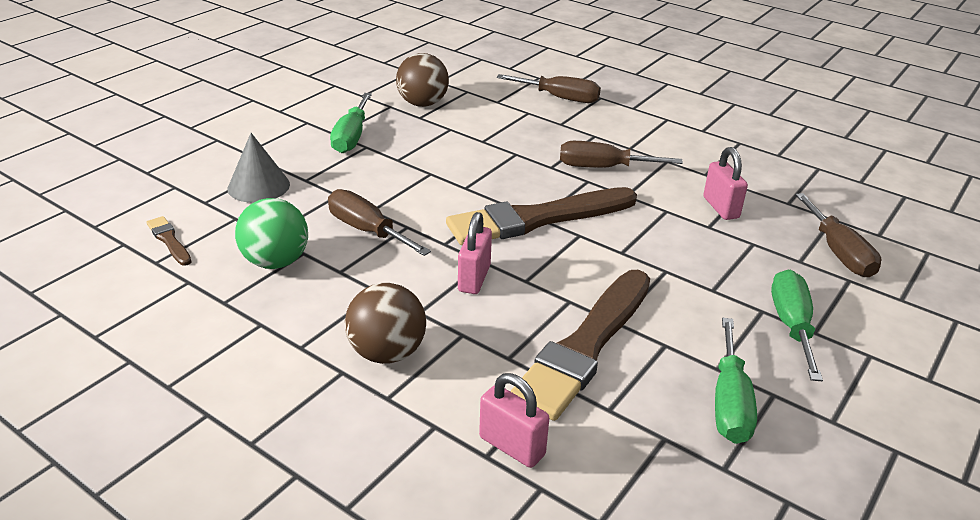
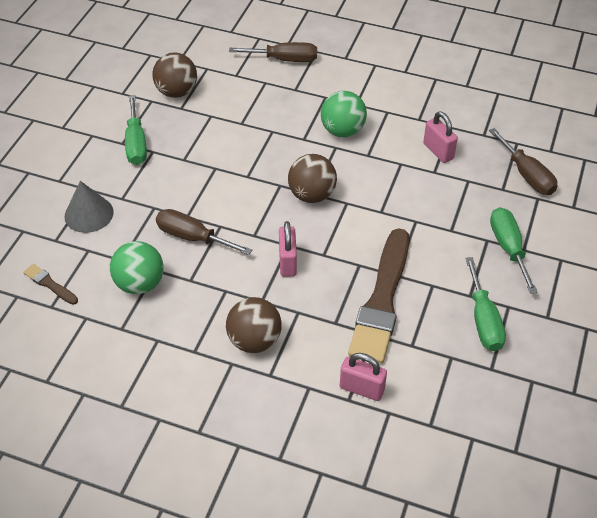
camera: 15 degrees left, 15 degrees up
(537, 219) = (312, 195): brown brush -> brown ball
(603, 168) = (342, 131): brown screwdriver -> green ball

